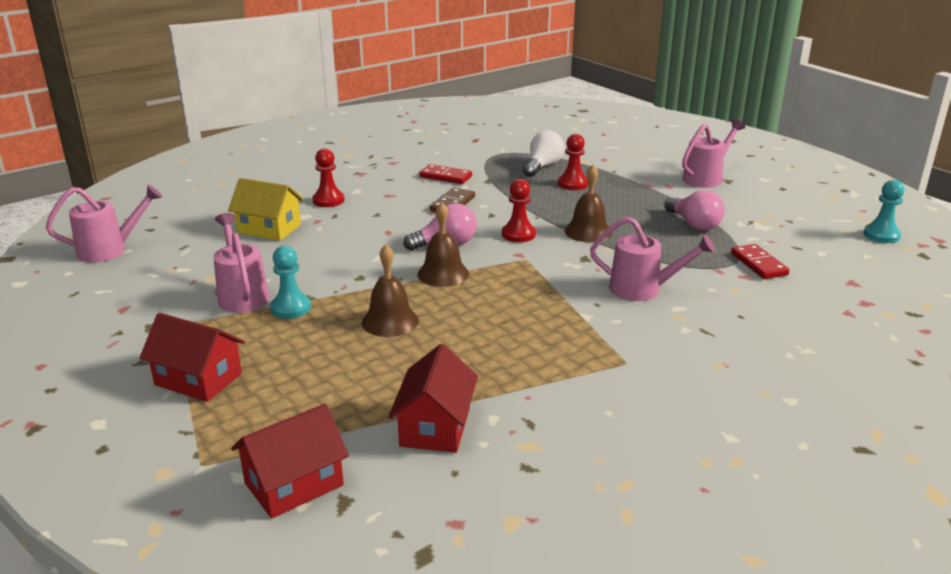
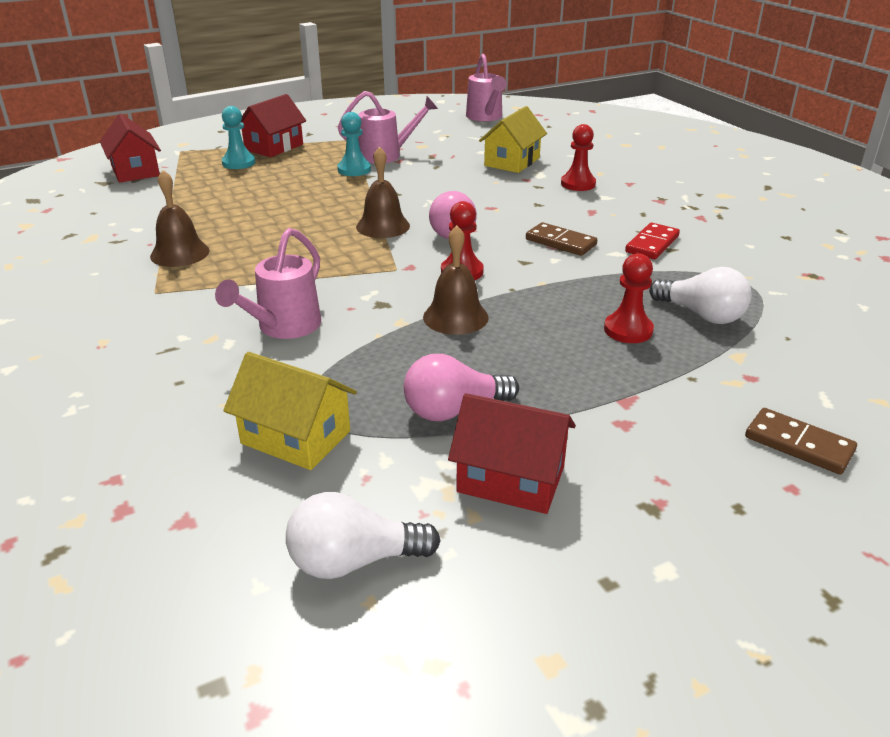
camera: 100 degrees right, 5 degrees up
(390, 321) = (308, 201): brown bell -> brown bell (180, 253)
(435, 427) = (148, 209): red house -> red house (511, 479)
(655, 153) = (798, 444): none -> brown domino
(706, 178) = (663, 479): pink watering can -> none
(758, 264) = (295, 437): red domino -> yellow house
(828, 236) = (354, 561): none -> white light bulb
(881, 235) = (327, 655): turquoise pawn -> turquoise pawn (238, 163)

